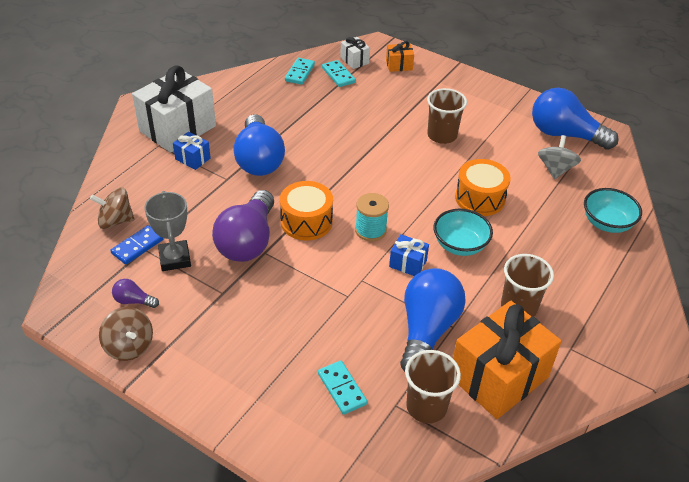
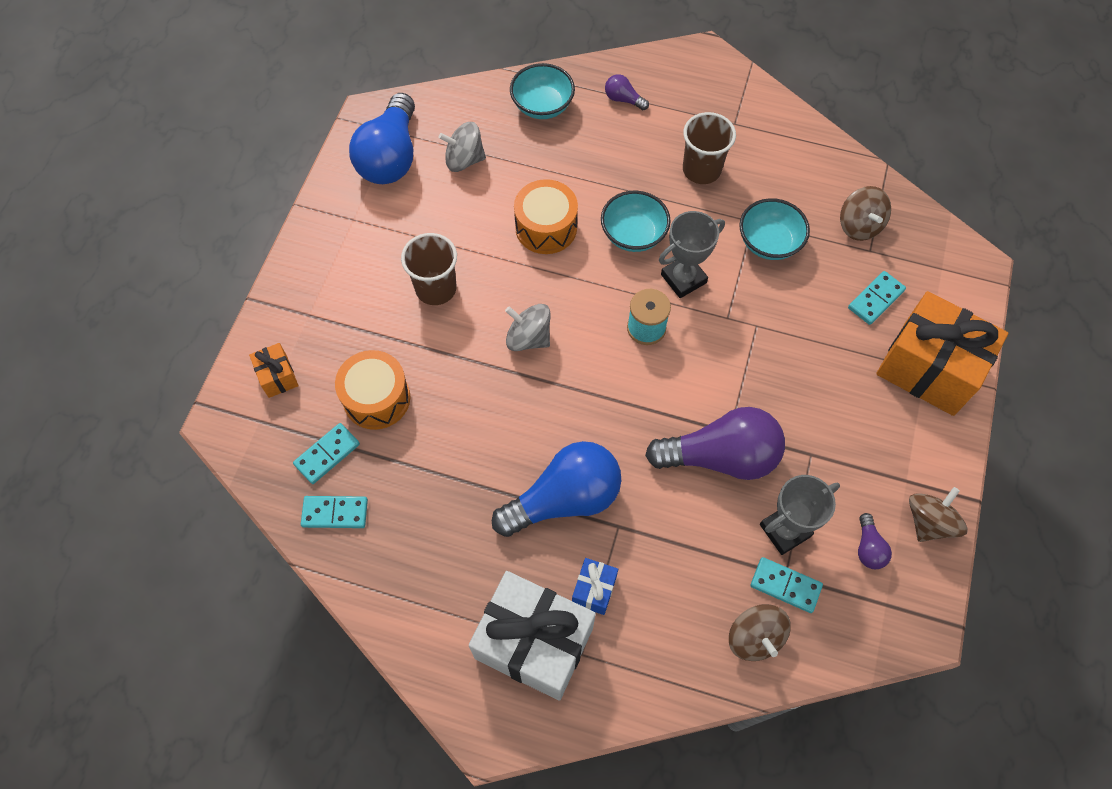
camera: 105 degrees left, 20 degrees up
(137, 246) = (785, 586): blue domino -> turquoise domino
(306, 221) = (660, 401): orange drum -> orange drum (376, 398)
(354, 60) = (279, 442): white gift -> none
(386, 169) = (528, 338): none -> grey spinning top
(408, 263) = (683, 279): blue gift -> grey trophy
(426, 407) = (859, 225): brown cup -> brown spinning top
(427, 330) = (769, 242): blue light bulb -> turquoise bowl
(499, 377) = (796, 174): orange gift -> orange gift (928, 368)
(609, 276) = (623, 99): none -> purple light bulb

